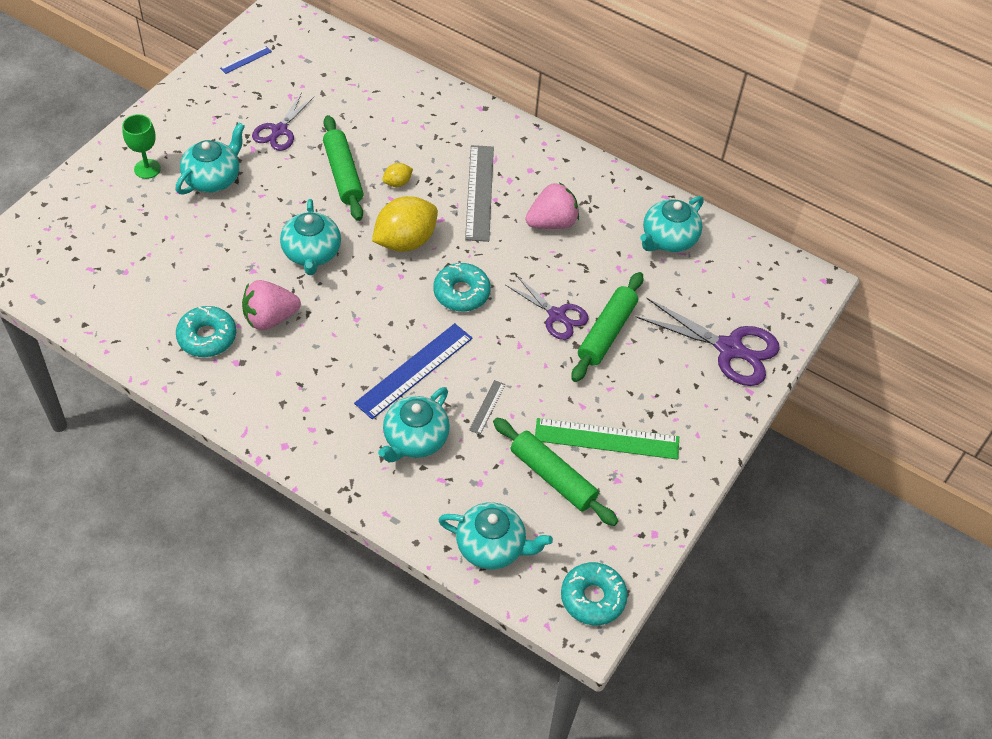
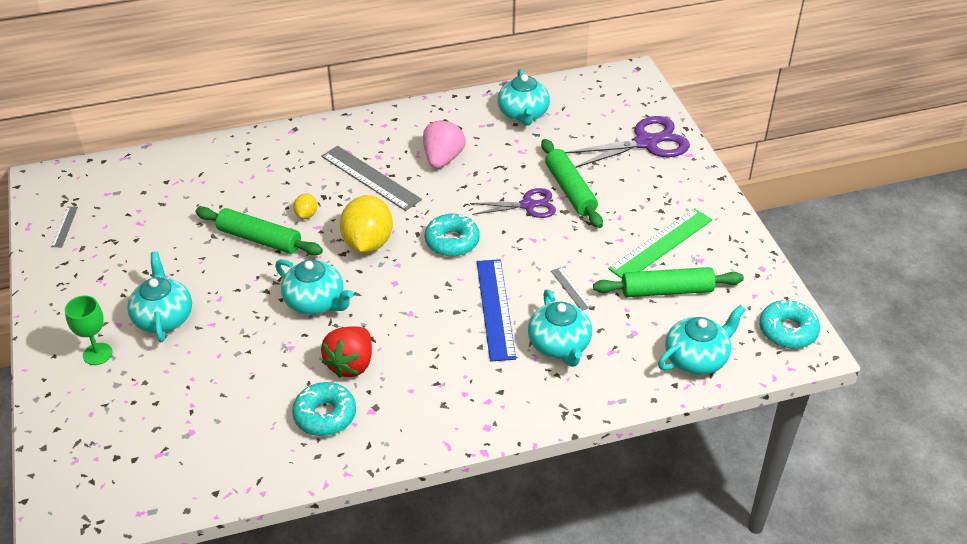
camera: 45 degrees left, 10 degrees down
(246, 60) = (64, 227): blue ruler -> grey ruler
(270, 318) = (351, 364): pink strawberry -> red strawberry
(279, 130) = (166, 250): purple scissors -> none

